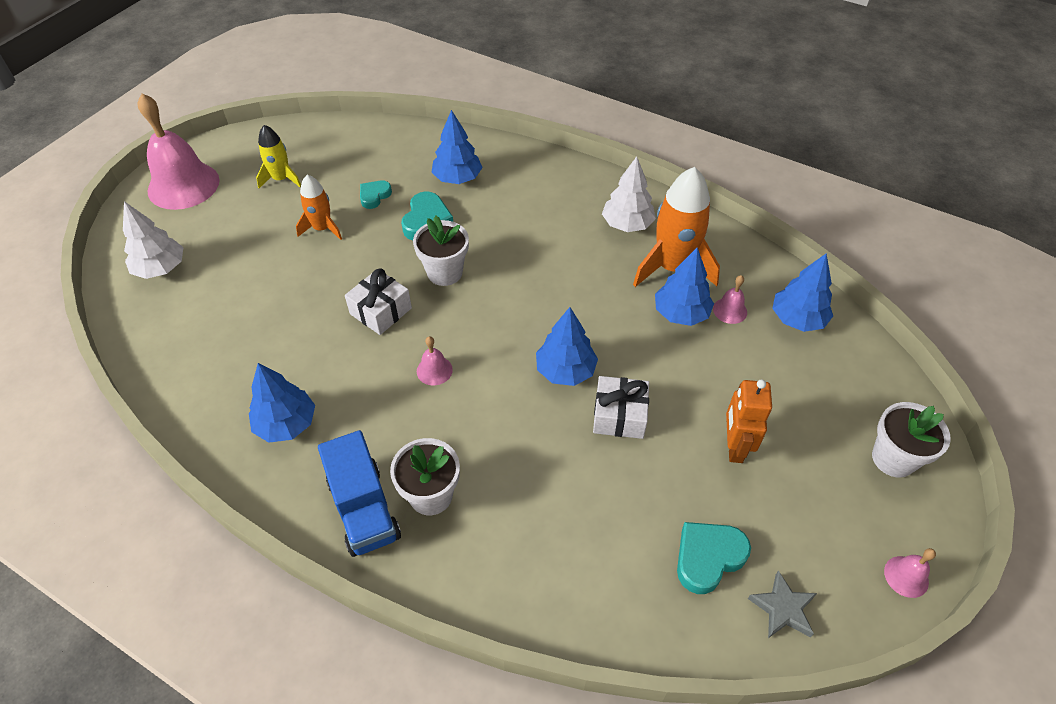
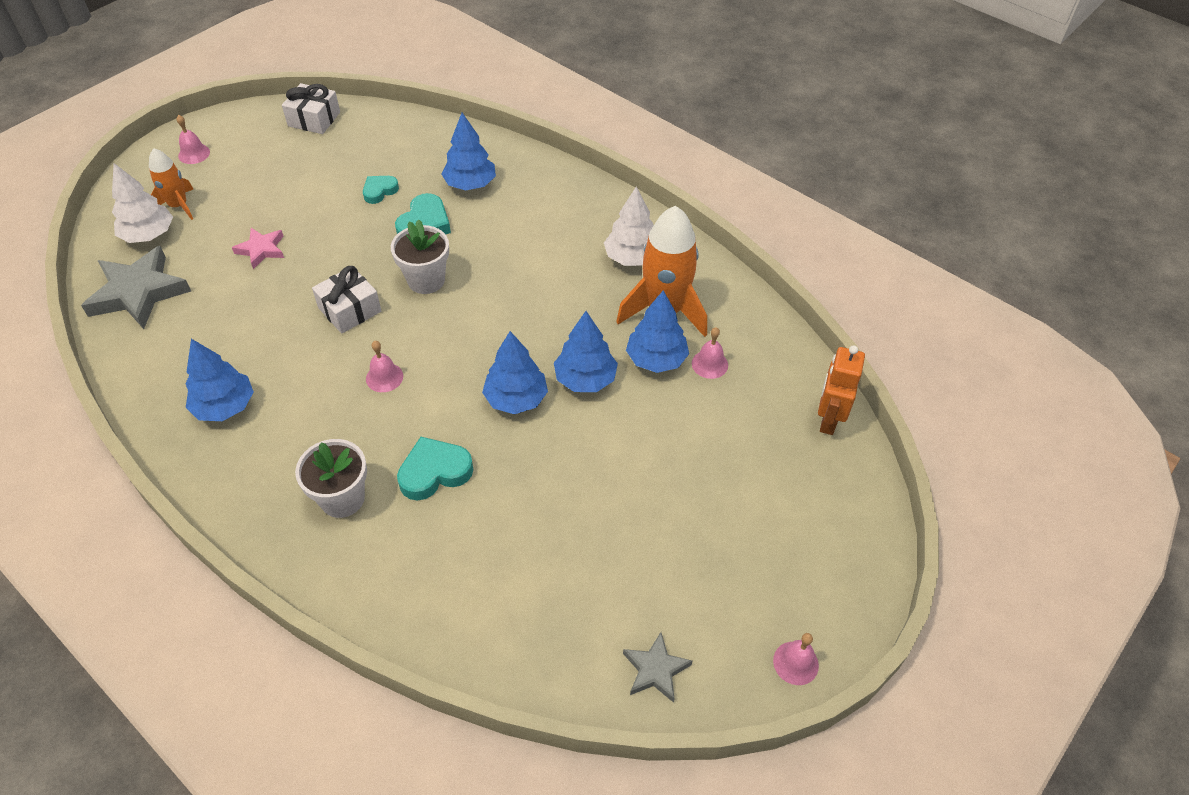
camera: 10 degrees right, 0 degrees up
(166, 326) = (138, 292): none -> grey star
(183, 185) = (194, 154): pink bell -> pink bell, size x0.43
(277, 267) = (261, 250): none -> pink star
(281, 179) = (292, 160): yellow rocket -> none
(322, 228) = (317, 217): orange rocket -> orange rocket (179, 206)
(364, 509) = (274, 500): blue truck -> none
(619, 415) = (556, 453): white gift -> white gift (314, 119)
(708, 558) = (597, 607): turquoise heart -> turquoise heart (434, 472)
(734, 446) = (663, 503): orange robot -> orange robot (828, 419)
(797, 319) = (779, 384): blue tree -> blue tree (585, 379)
(893, 458) = (828, 544): white flower pot -> none

